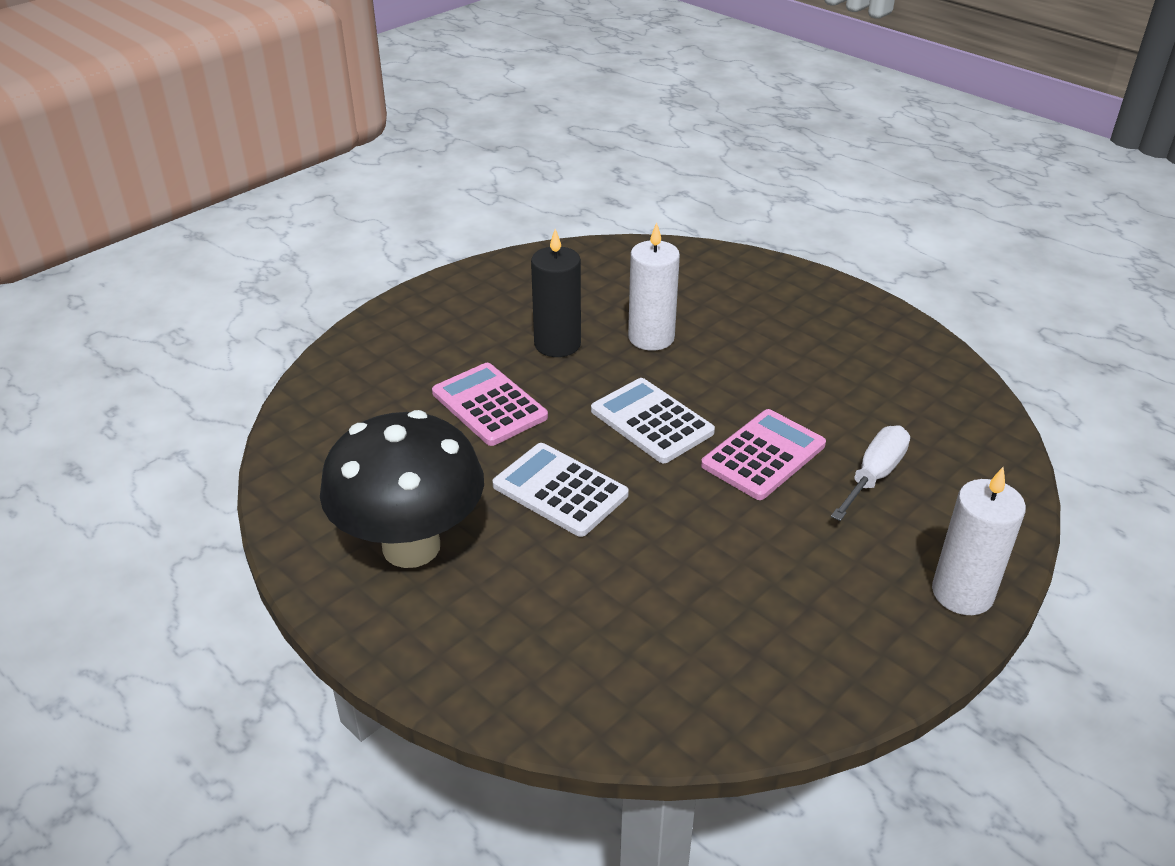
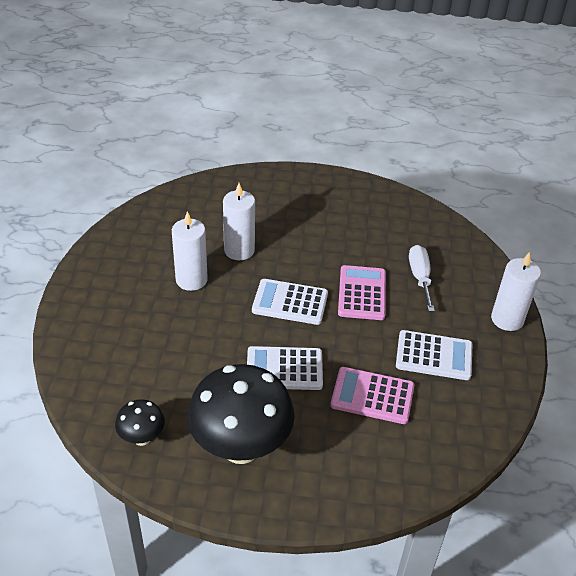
camera: 40 degrees left, 5 degrees up
(319, 477) = (142, 438): none -> black mushroom
(489, 405) = (193, 339): pink calculator -> pink calculator (372, 396)
(557, 344) = (191, 280): black candle -> white candle
(786, 580) = (434, 356): none -> white calculator

